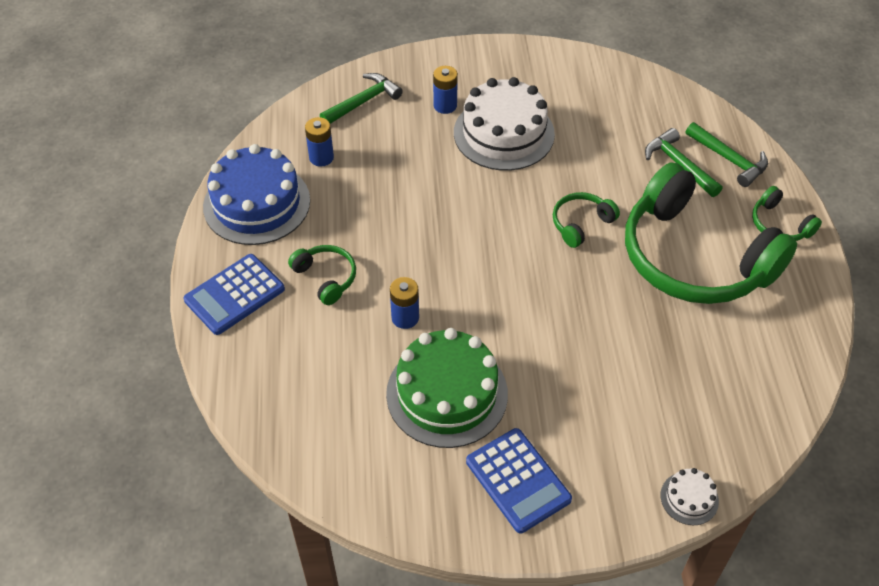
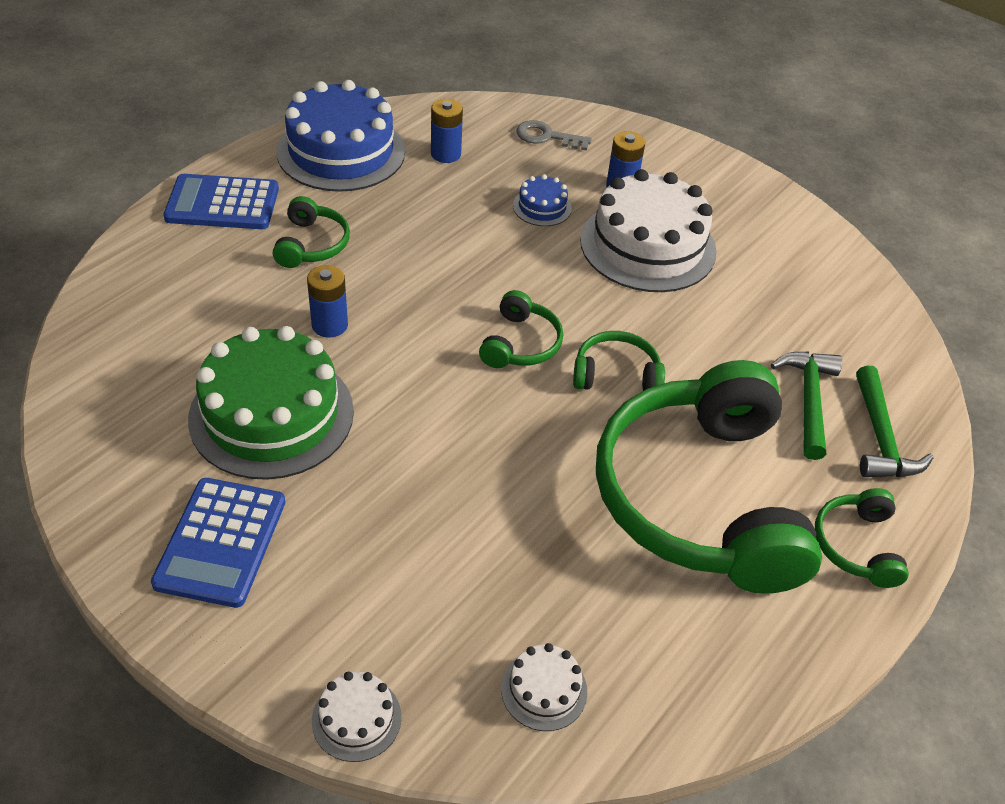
camera: 40 degrees right, 5 degrees down
(363, 102) = (547, 137): green hammer -> grey key
(420, 152) = (542, 207): none -> blue cake
(515, 245) = (520, 344): none -> green headphones
(744, 410) = (544, 690): none -> white cake

